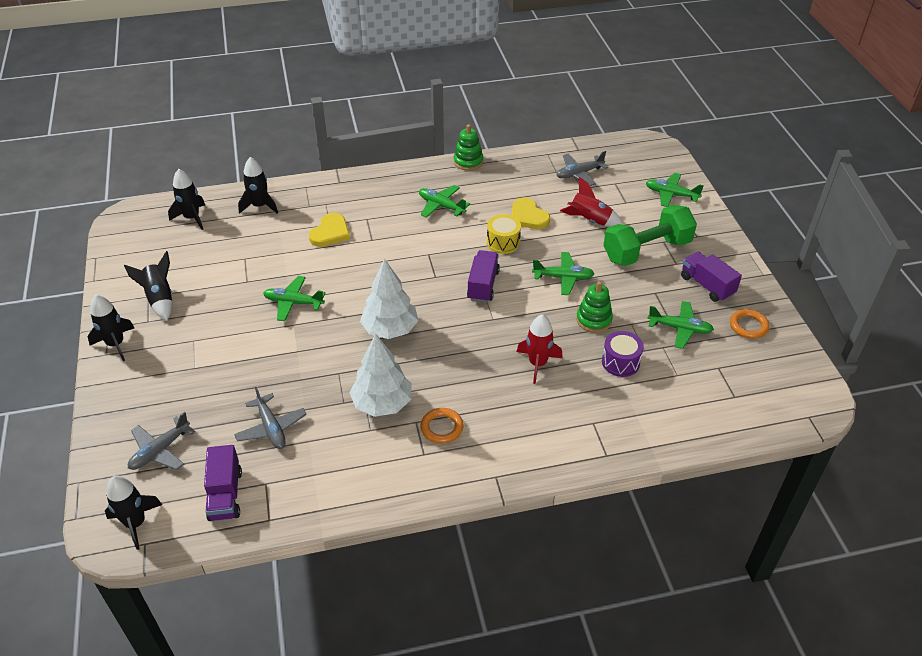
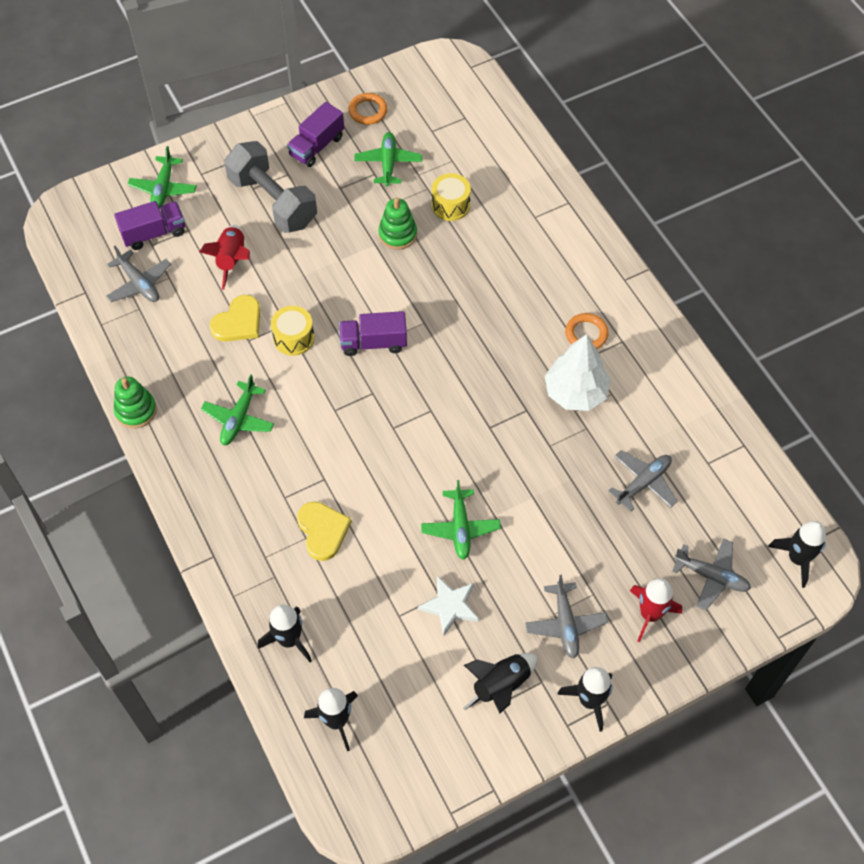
camera: 105 degrees left, 15 degrees up
(181, 345) = (565, 624): none -> grey plane
(225, 494) = (734, 493): purple truck -> purple truck (154, 233)
(235, 285) = (450, 606): none -> white star
(330, 232) = (323, 531): yellow heart -> yellow heart turned 60 degrees clockwise
(390, 329) = (471, 415): white tree -> none
(537, 364) = (475, 272): red rocket -> red rocket (650, 614)
(563, 277) = (339, 270): green plane -> none
(620, 362) = (450, 205): purple drum -> yellow drum
(646, 250) = (273, 201): green dumbbell -> grey dumbbell

